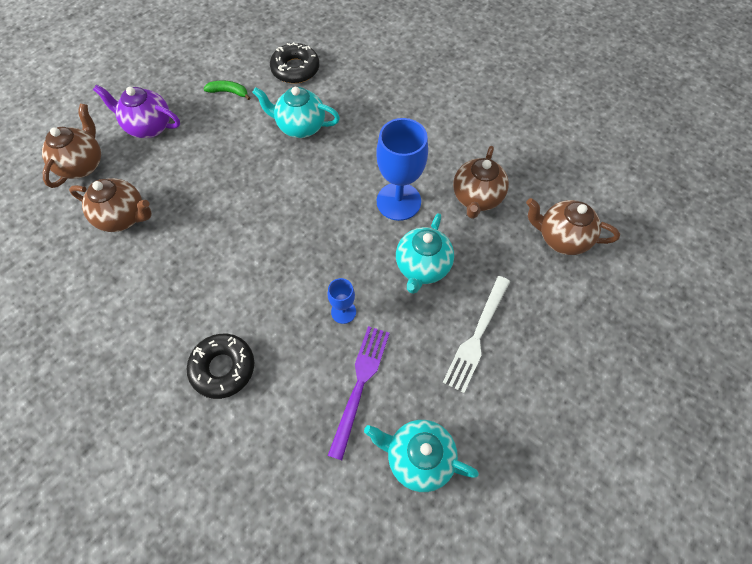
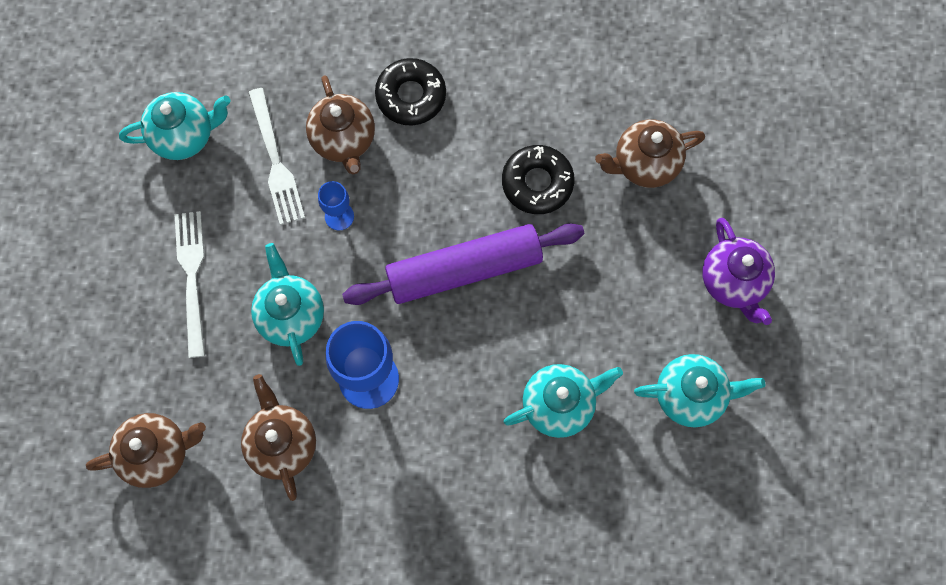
camera: 145 degrees right, 10 degrees up
(83, 165) = (752, 189): brown teapot -> brown teapot (344, 140)
(149, 127) = (733, 282): purple teapot -> purple teapot turned 90 degrees clockwise
(228, 92) = (690, 395): green banana -> turquoise teapot
(290, 226) = (464, 269): none -> purple rolling pin
(295, 69) = (641, 492): black donut -> black donut (537, 183)
(360, 384) = (276, 162): purple fork -> white fork

